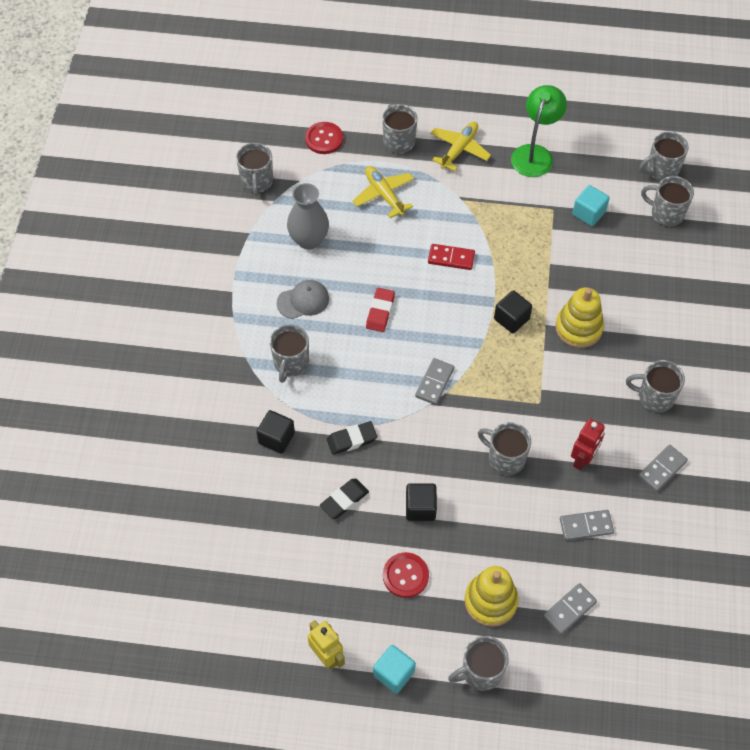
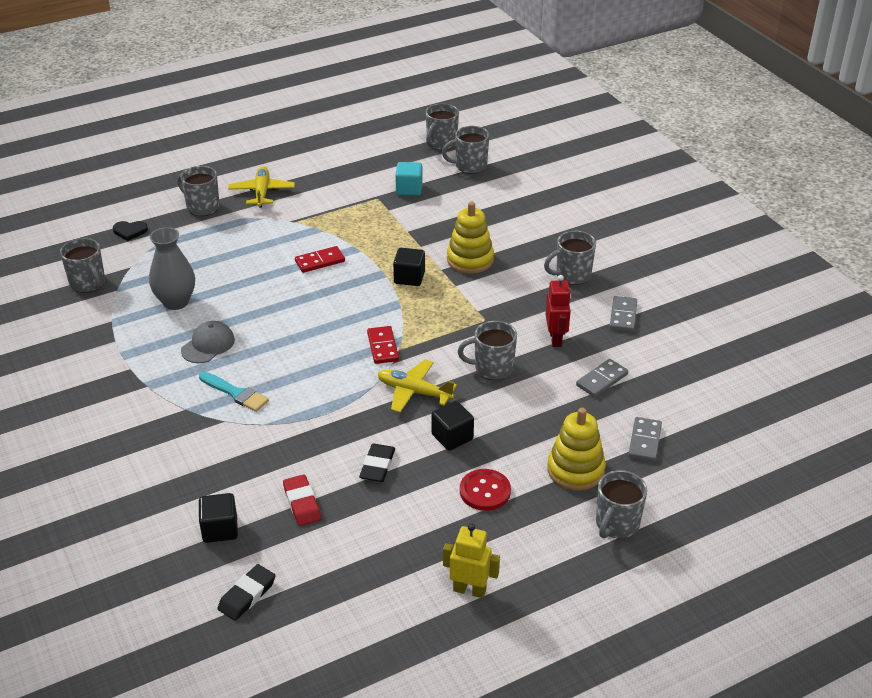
camera: 35 degrees left, 20 degrees down
(276, 438) = (270, 453): black cube -> black cube (220, 529)
(291, 363) = (236, 393): grey mug -> turquoise brush
(324, 139) = (130, 231): red button -> black heart
(352, 439) = (344, 420): black eraser -> black eraser (247, 595)
(380, 312) = (288, 322): red eraser -> red eraser (302, 503)
(384, 195) = (220, 245): yellow plane -> yellow plane (414, 392)
(394, 673) = (543, 568): turquoise cube -> none
(434, 382) = (383, 347): grey domino -> red domino
(535, 154) = (330, 171): green lamp -> none

